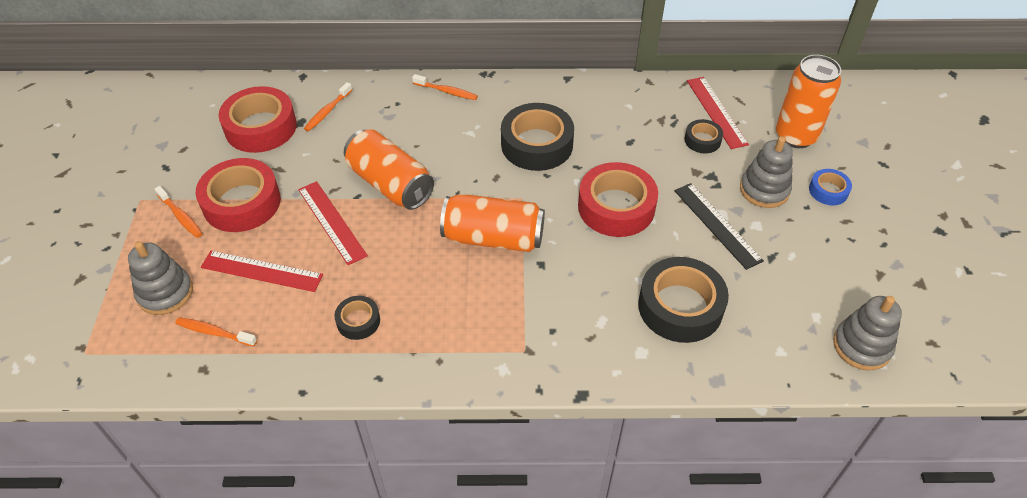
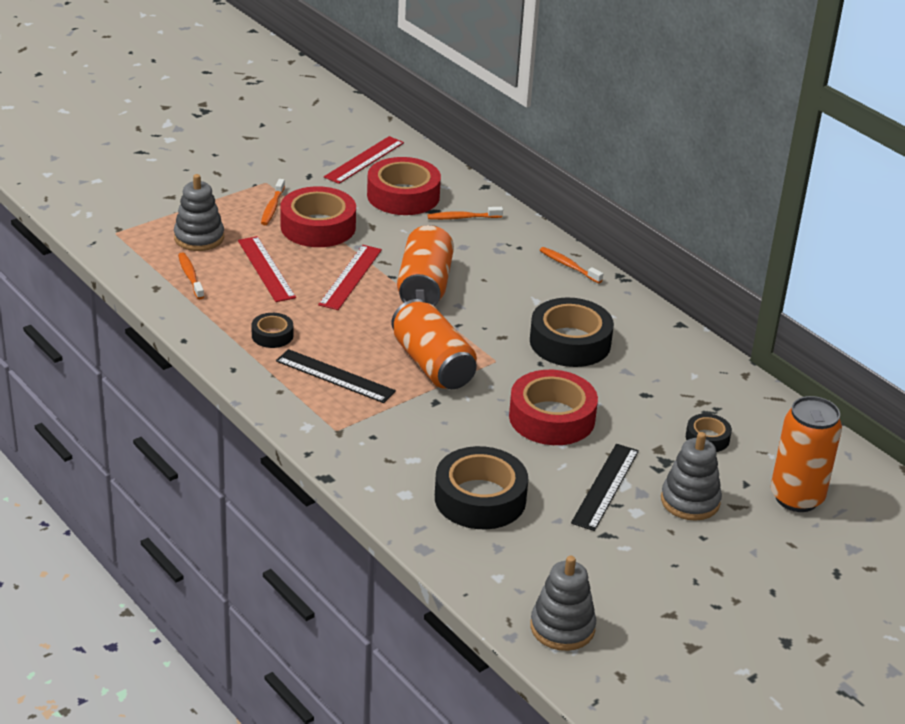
camera: 50 degrees right, 15 degrees down
(447, 91) = (568, 266): orange toothbrush -> orange toothbrush turned 150 degrees clockwise
(453, 309) = (335, 376): none -> black ruler
(716, 112) = (760, 433): red ruler -> red ruler (364, 160)
(828, 191) = (744, 545): blue tape -> none

